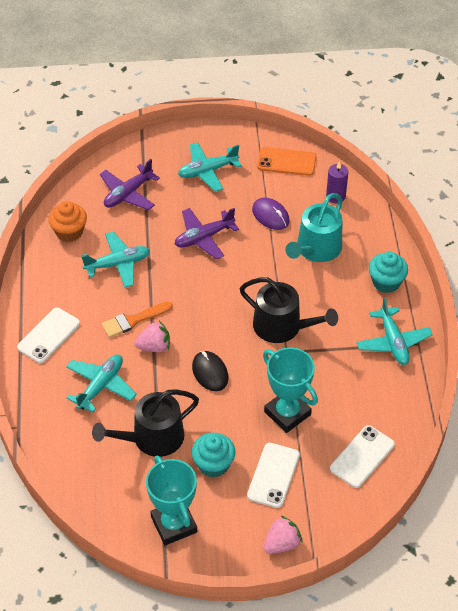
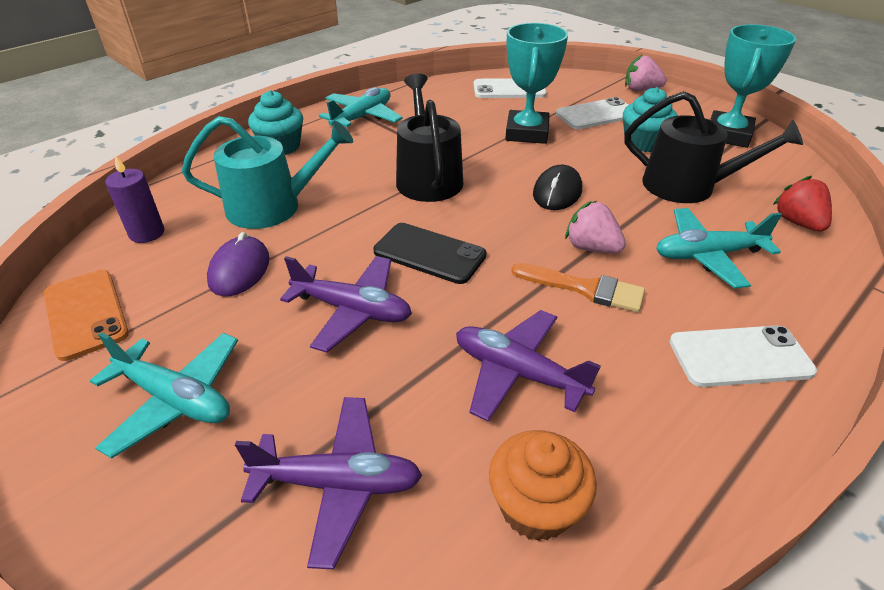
camera: 130 degrees left, 10 degrees down
(76, 452) = (797, 223): none -> red strawberry
(118, 264) = (518, 373): turquoise plane -> purple plane
(214, 284) = (429, 253): none -> black phone

